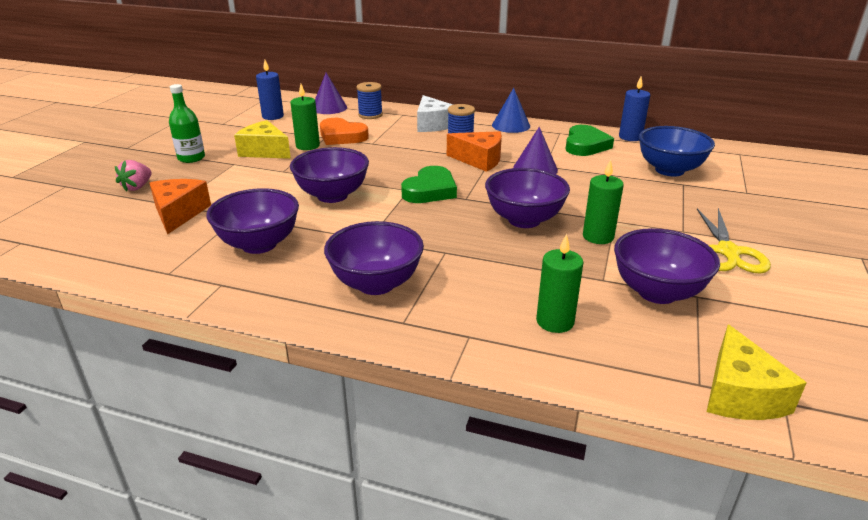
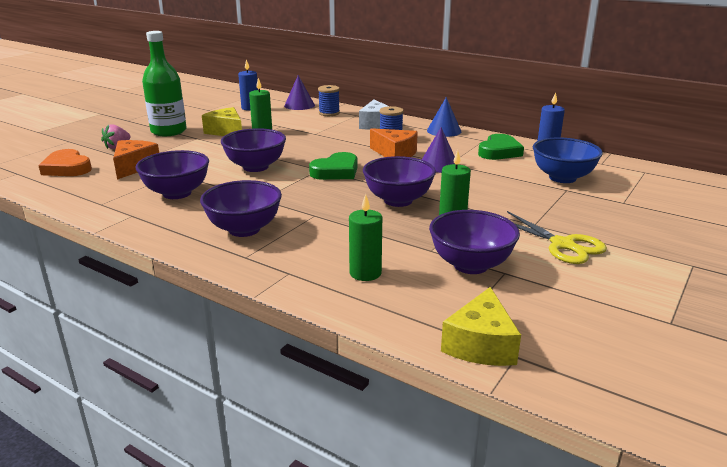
camera: 15 degrees right, 5 degrees down
(191, 158) = (168, 131): green bottle -> green bottle, size x1.62
(342, 136) = (294, 126): orange heart -> orange heart (67, 168)
(728, 252) = (562, 245): yellow scissors -> yellow scissors turned 60 degrees counterclockwise

